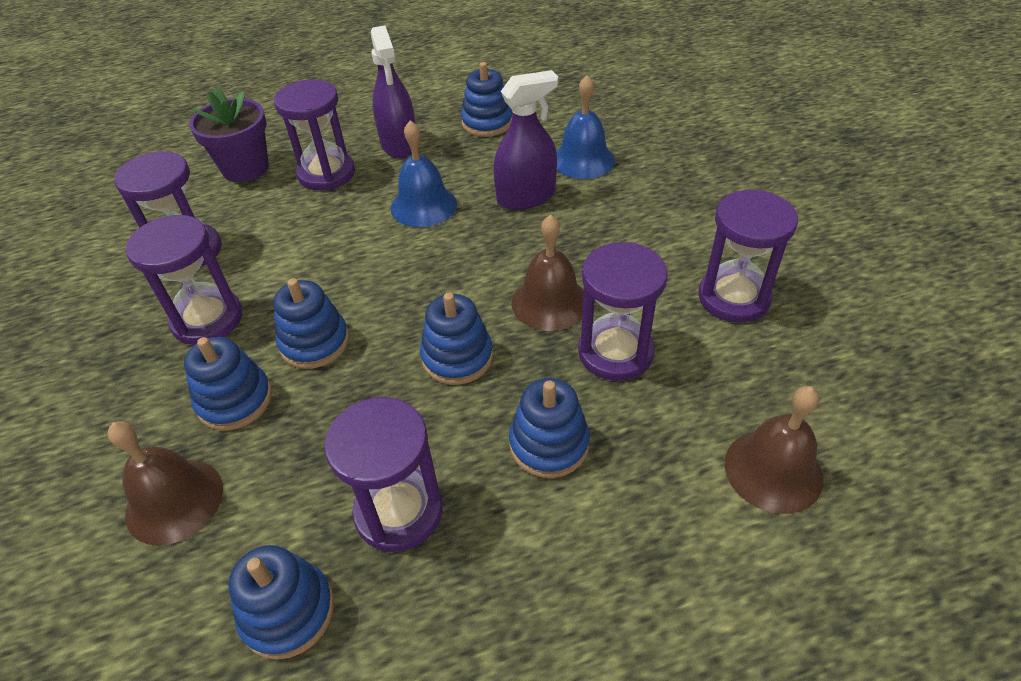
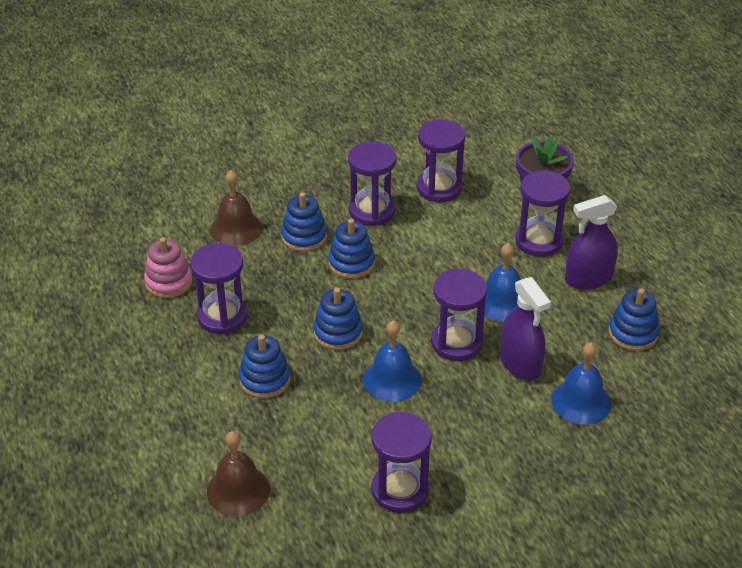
camera: 85 degrees right, 5 degrees down
(288, 612) = (169, 282): blue stacking toy -> pink stacking toy
(550, 302) = (392, 379): brown bell -> blue bell
(615, 352) = (342, 415): purple hourglass -> purple hourglass (456, 343)

